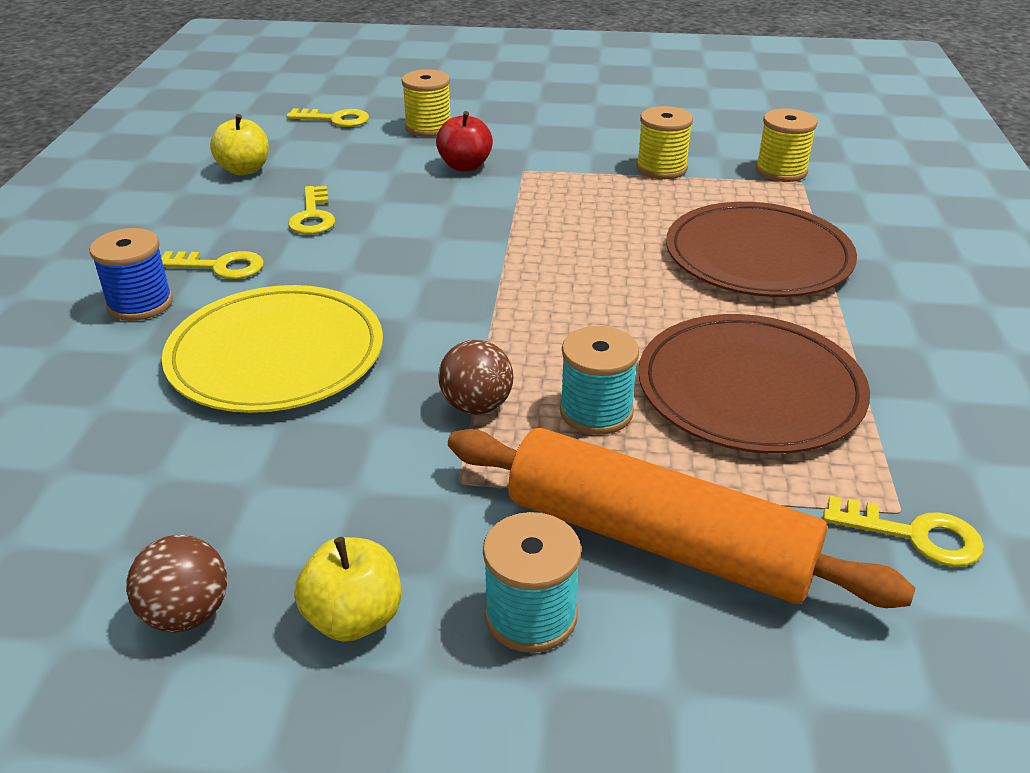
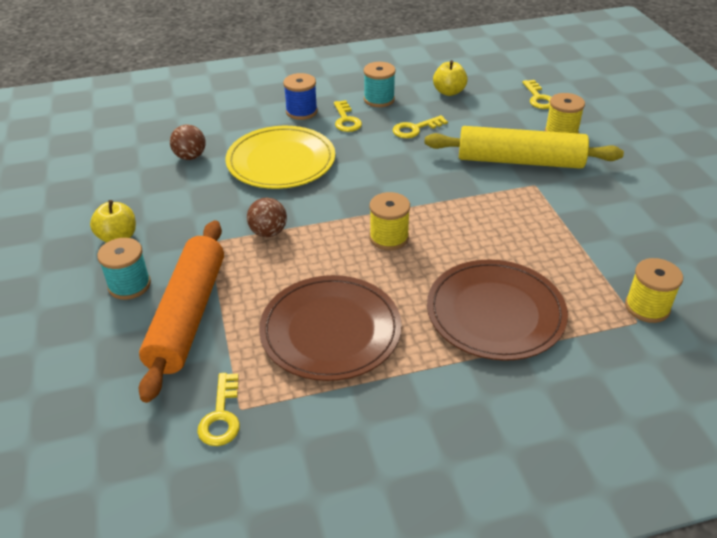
camera: 70 degrees right, 5 degrees up
(187, 614) = (111, 197): brown ball -> brown ball (190, 156)
(465, 166) = (520, 161): red apple -> yellow rolling pin
(596, 412) = (281, 274): turquoise spool -> turquoise spool (379, 99)
(661, 168) = (593, 244): yellow spool -> yellow spool (389, 238)

